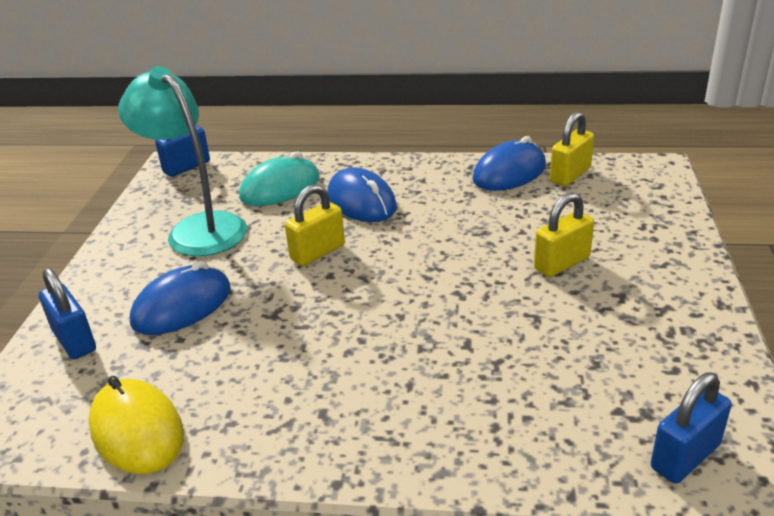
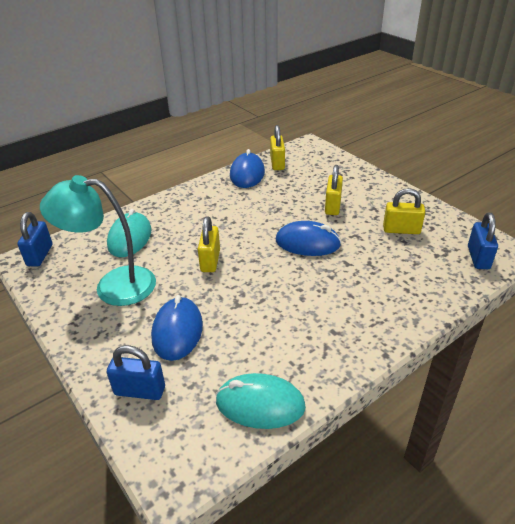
camera: 45 degrees left, 5 degrees up
(137, 431) = (260, 404): yellow mouse -> turquoise mouse
(361, 201) = (192, 223): blue mouse -> blue mouse (307, 243)
(616, 346) = (401, 230): none -> yellow padlock

